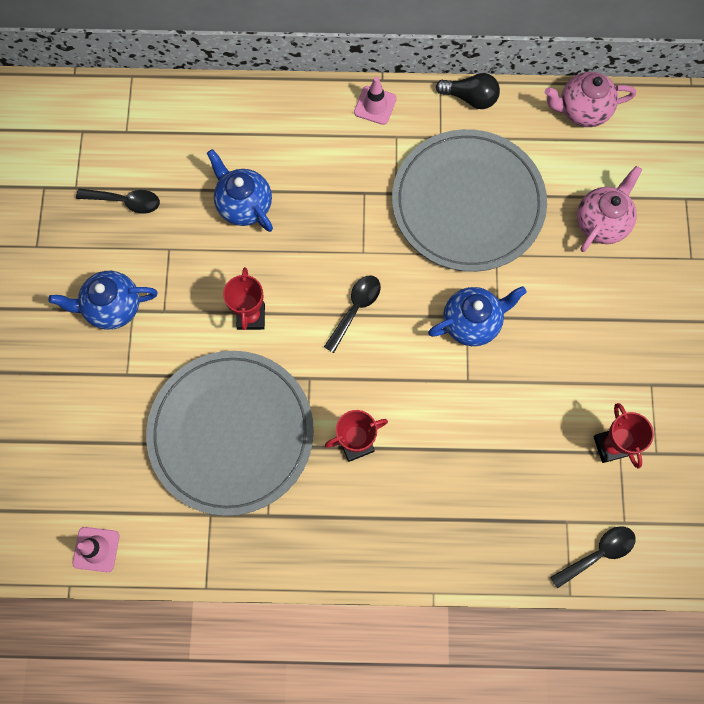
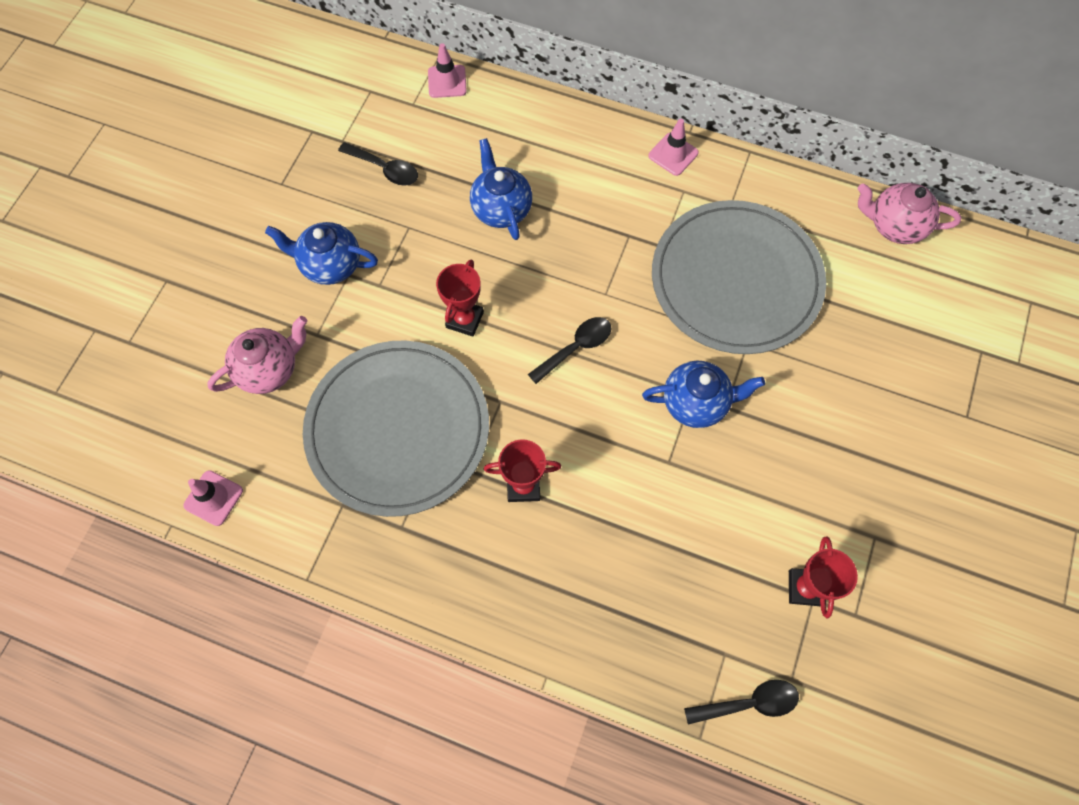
camera: 20 degrees right, 5 degrees down
(149, 100) = (447, 81): none -> pink traffic cone
(470, 98) = (776, 177): black light bulb -> none
(601, 223) = (876, 346): pink teapot -> pink teapot (269, 369)

